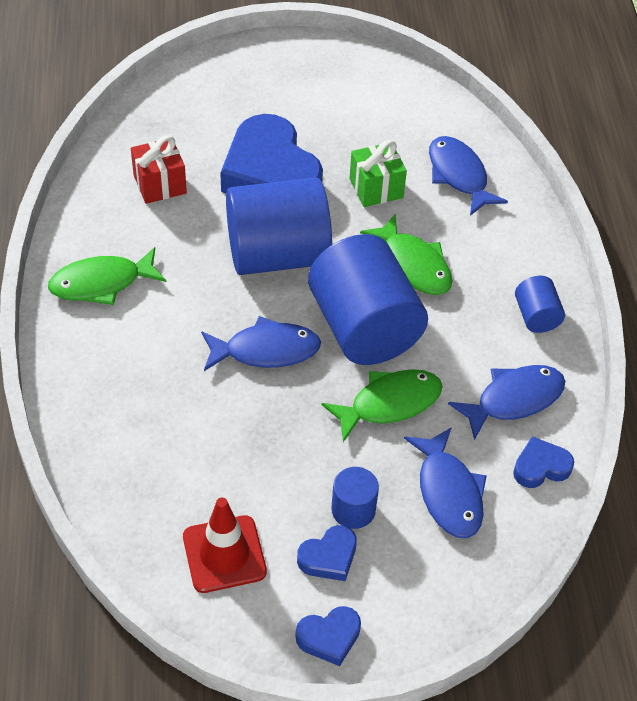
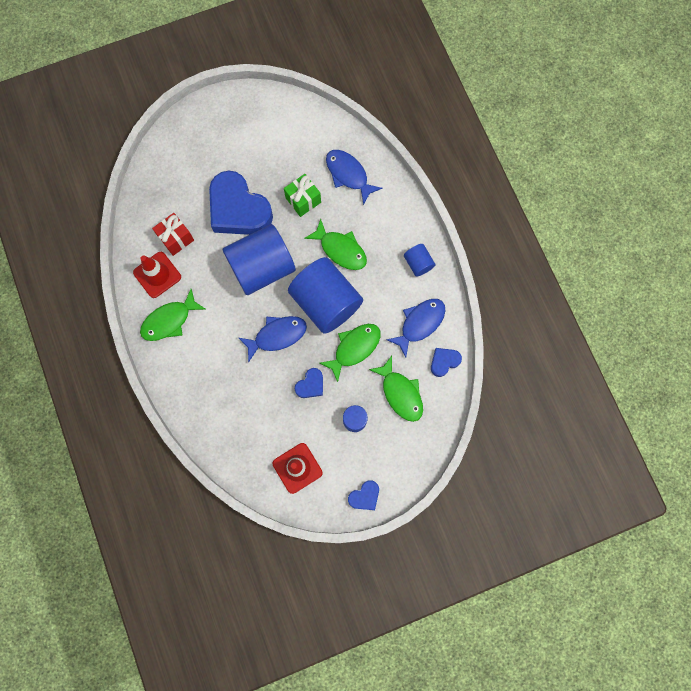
camera: 15 degrees left, 25 degrees up
(110, 221) = (157, 275): none -> red traffic cone
(329, 557) = (350, 452): blue heart -> blue heart (310, 385)
(448, 492) = (400, 393): blue fish -> green fish

